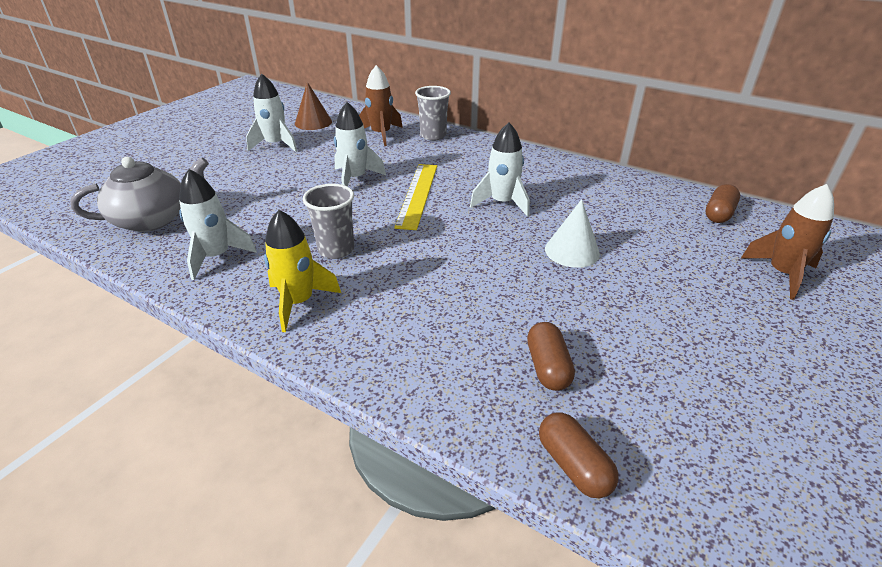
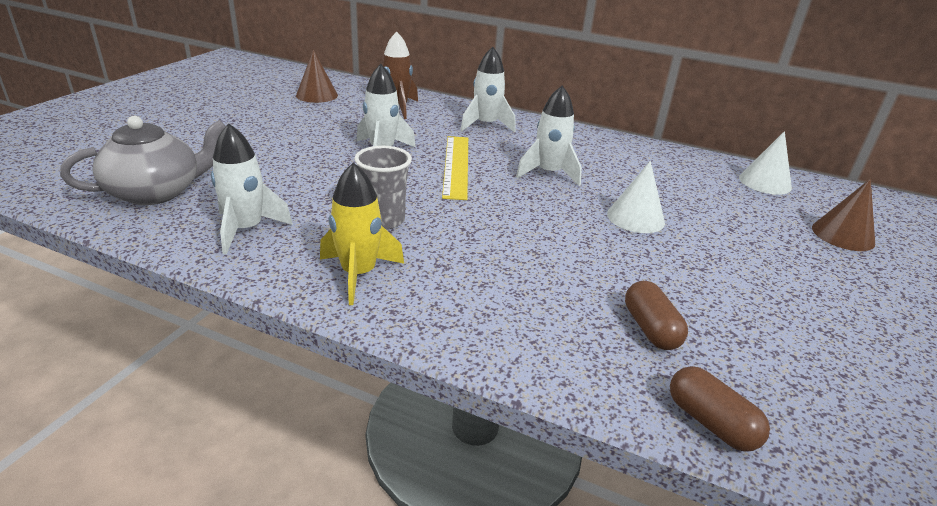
camera: 10 degrees left, 5 degrees down
(276, 145) = (281, 117): white rocket -> white rocket (486, 125)
(433, 136) = (454, 110): grey cup -> none
(719, 214) = (765, 182): brown capsule -> white cone
(782, 274) = (843, 235): brown rocket -> brown cone

